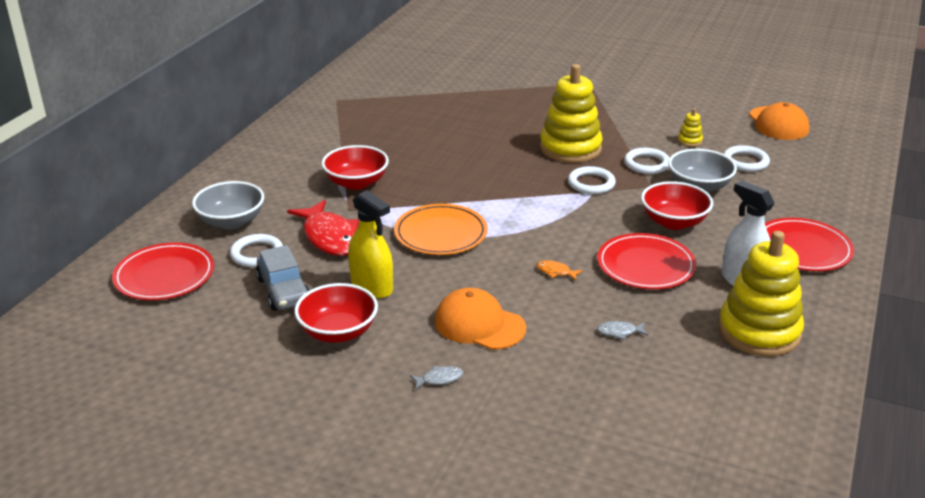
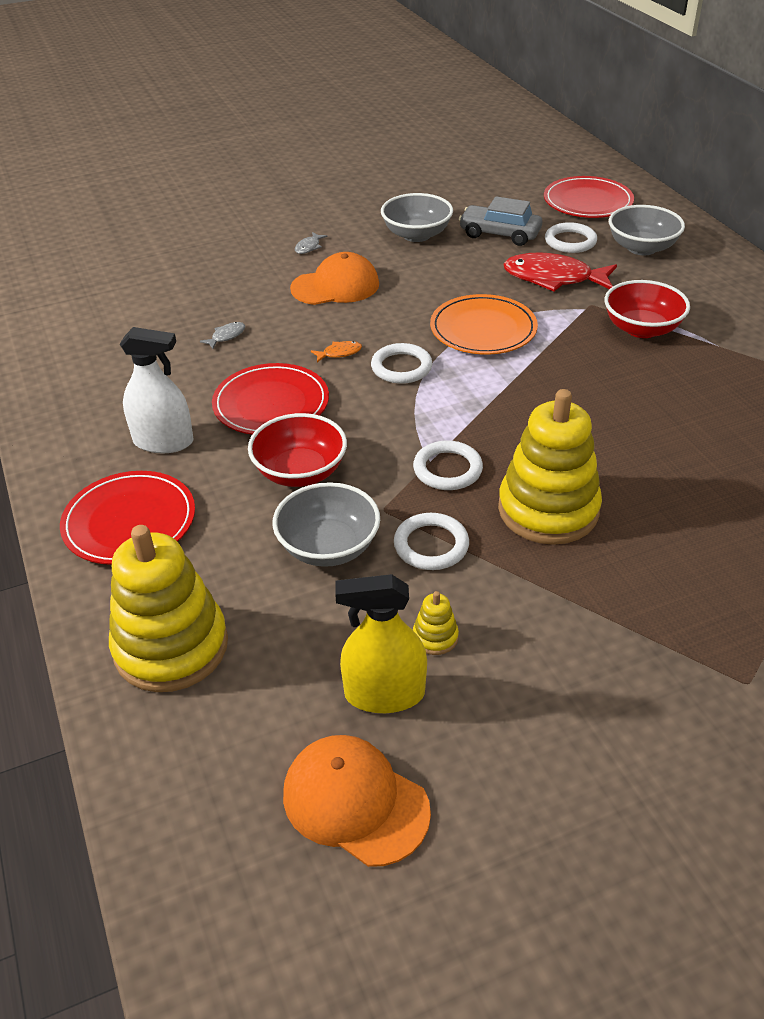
camera: 135 degrees right, 10 degrees up
(338, 332) = (416, 235): red bowl -> grey bowl
(372, 287) = (451, 267): yellow spray bottle -> yellow spray bottle (384, 694)
(745, 162) = (317, 643): white ring -> white ring (401, 367)
(759, 331) = (110, 399): yellow stacking toy -> yellow stacking toy (171, 646)

